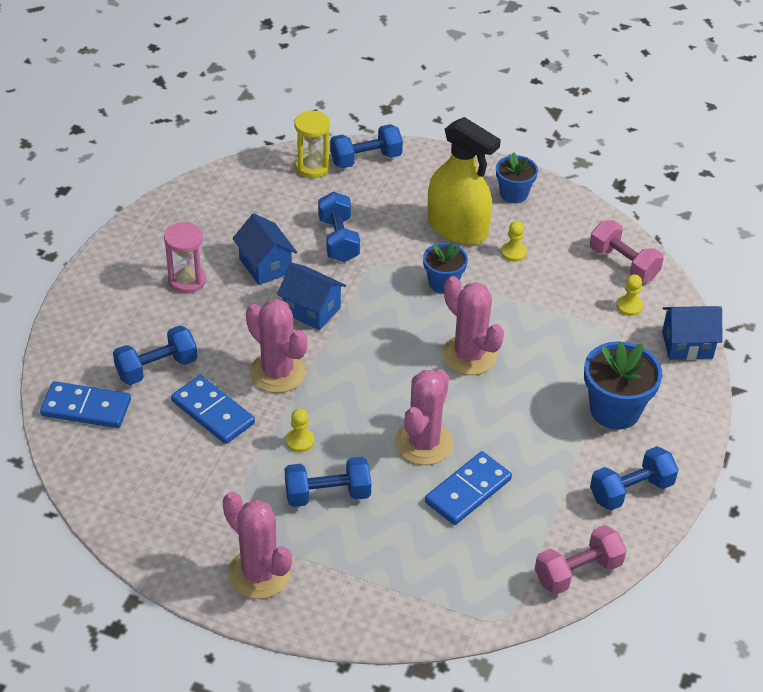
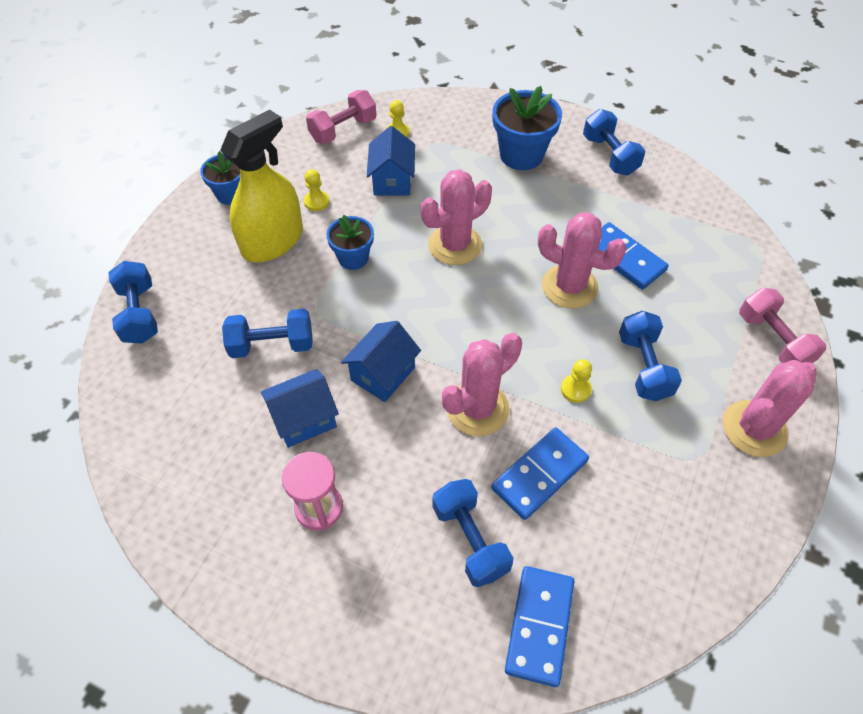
camera: 85 degrees left, 10 degrees up
(312, 167) = (138, 367): yellow hourglass -> none
(578, 572) = (699, 195): pink dumbbell -> pink dumbbell (773, 340)
(687, 345) = (446, 105): blue house -> blue house (392, 181)

